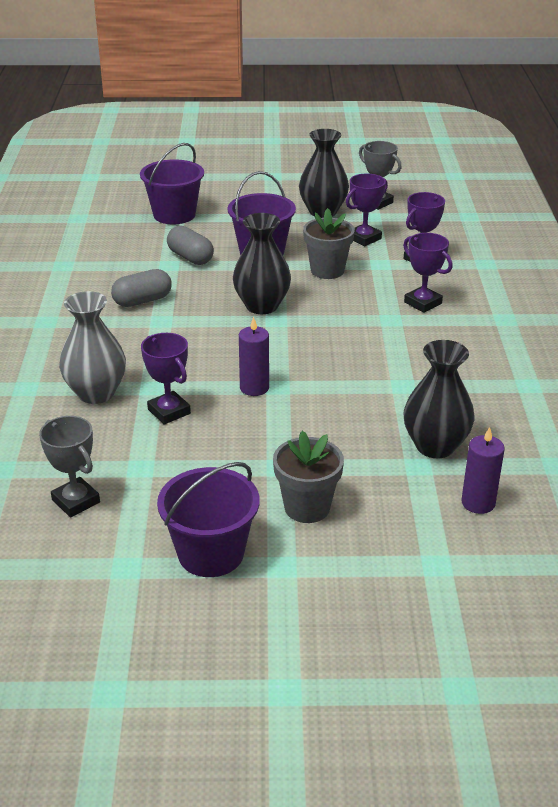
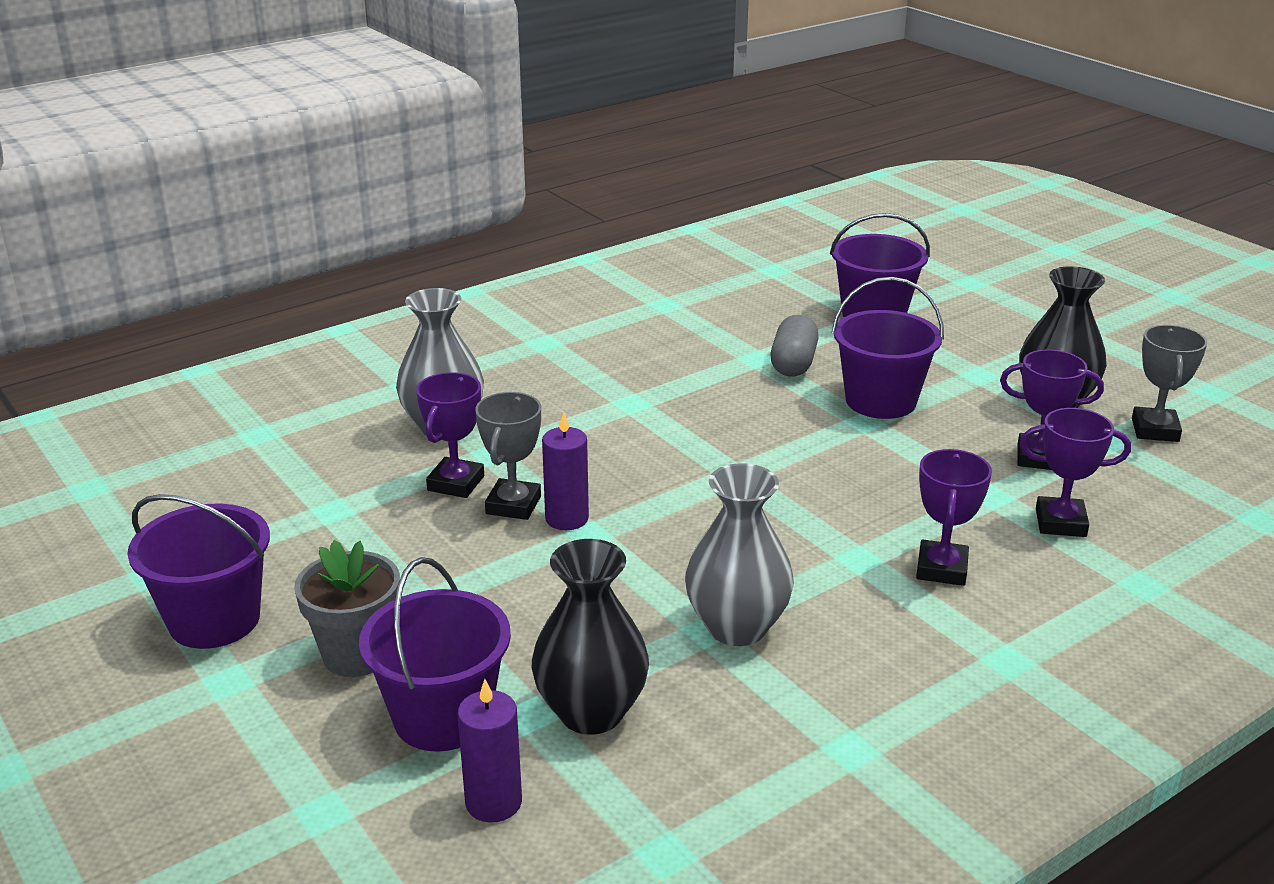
camera: 55 degrees right, 5 degrees down
(76, 501) = (240, 497): grey trophy -> grey trophy (513, 505)
(142, 301) = (657, 375): grey capsule -> none
(262, 306) = (754, 451): black vase -> none
(327, 270) = (909, 463): grey flower pot -> none
(394, 495) = (442, 717): none -> purple bucket
(409, 376) = (737, 627): none -> grey vase

